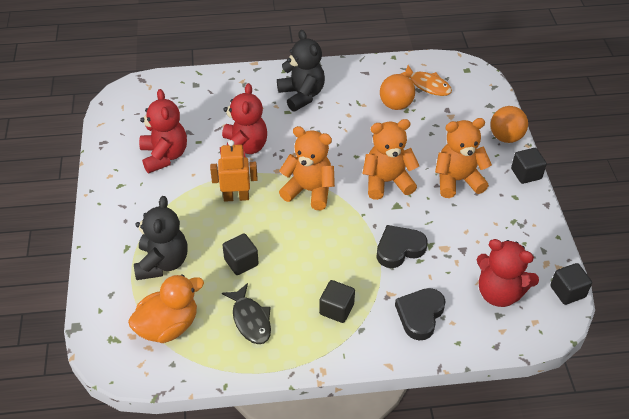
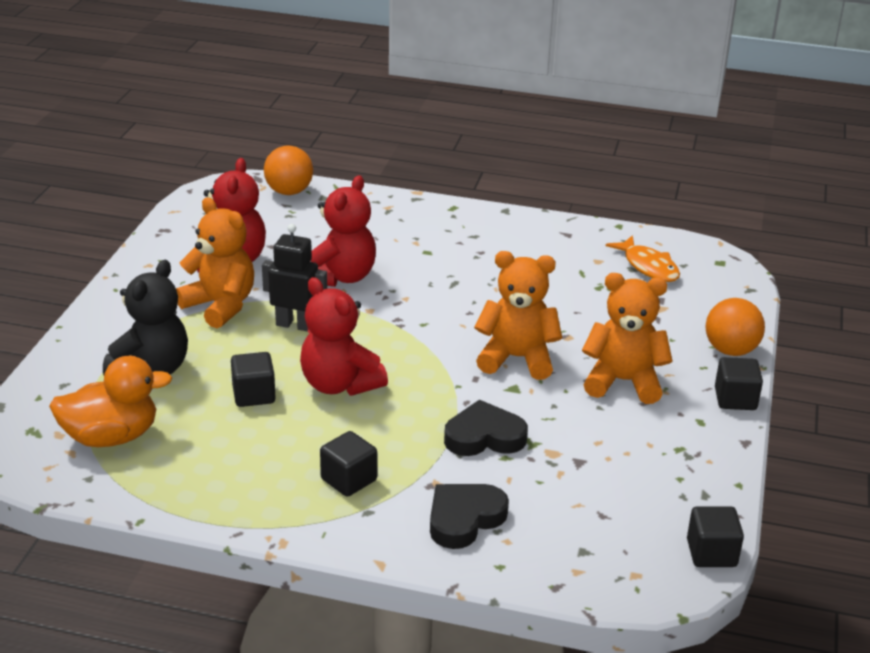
camera: 20 degrees right, 15 degrees down
(236, 197) = (295, 325): orange robot -> black robot
(250, 320) = (223, 459): black fish -> none
(302, 95) = (459, 239): black teddy bear -> none
(309, 191) = (399, 342): orange teddy bear -> orange teddy bear (220, 306)
(396, 105) = (587, 278): orange ball -> orange ball (289, 192)
(499, 293) = (602, 526): red teddy bear -> red teddy bear (339, 384)

